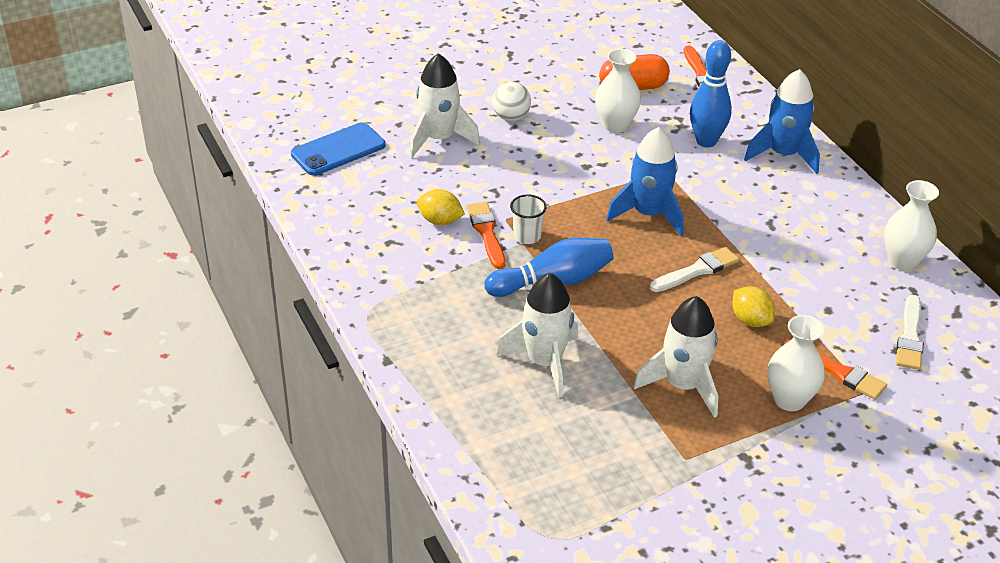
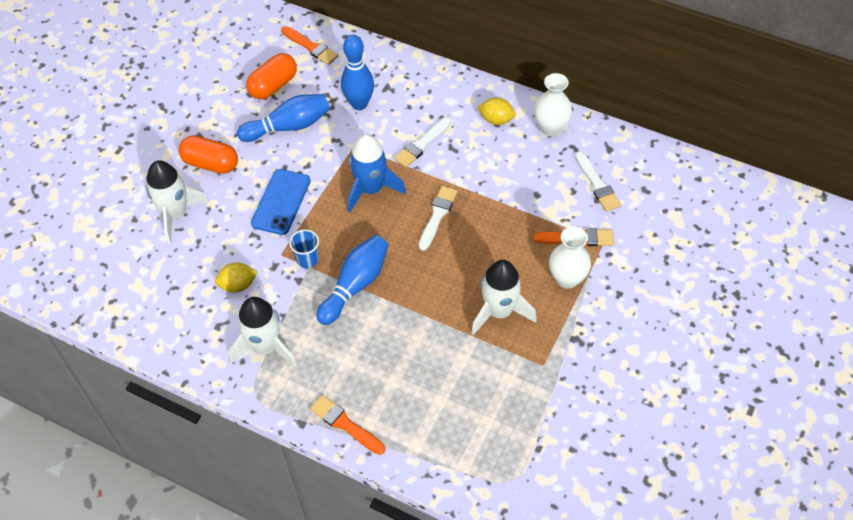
camera: 35 degrees left, 15 degrees up
(338, 150) = (110, 270): blue phone -> blue phone (281, 202)
(486, 233) = (278, 274): orange brush -> orange brush (345, 424)
(511, 117) = (211, 163): white ball -> orange capsule
(527, 236) = (307, 259): white cup -> blue cup
(544, 362) = (403, 353): white rocket -> white rocket (265, 347)
(615, 125) = (289, 126): white vase -> blue bowling pin
(740, 204) = (422, 144): none -> white brush
(750, 320) = (499, 233): yellow lemon -> yellow lemon (496, 120)
(783, 154) = (416, 85): blue rocket -> none

